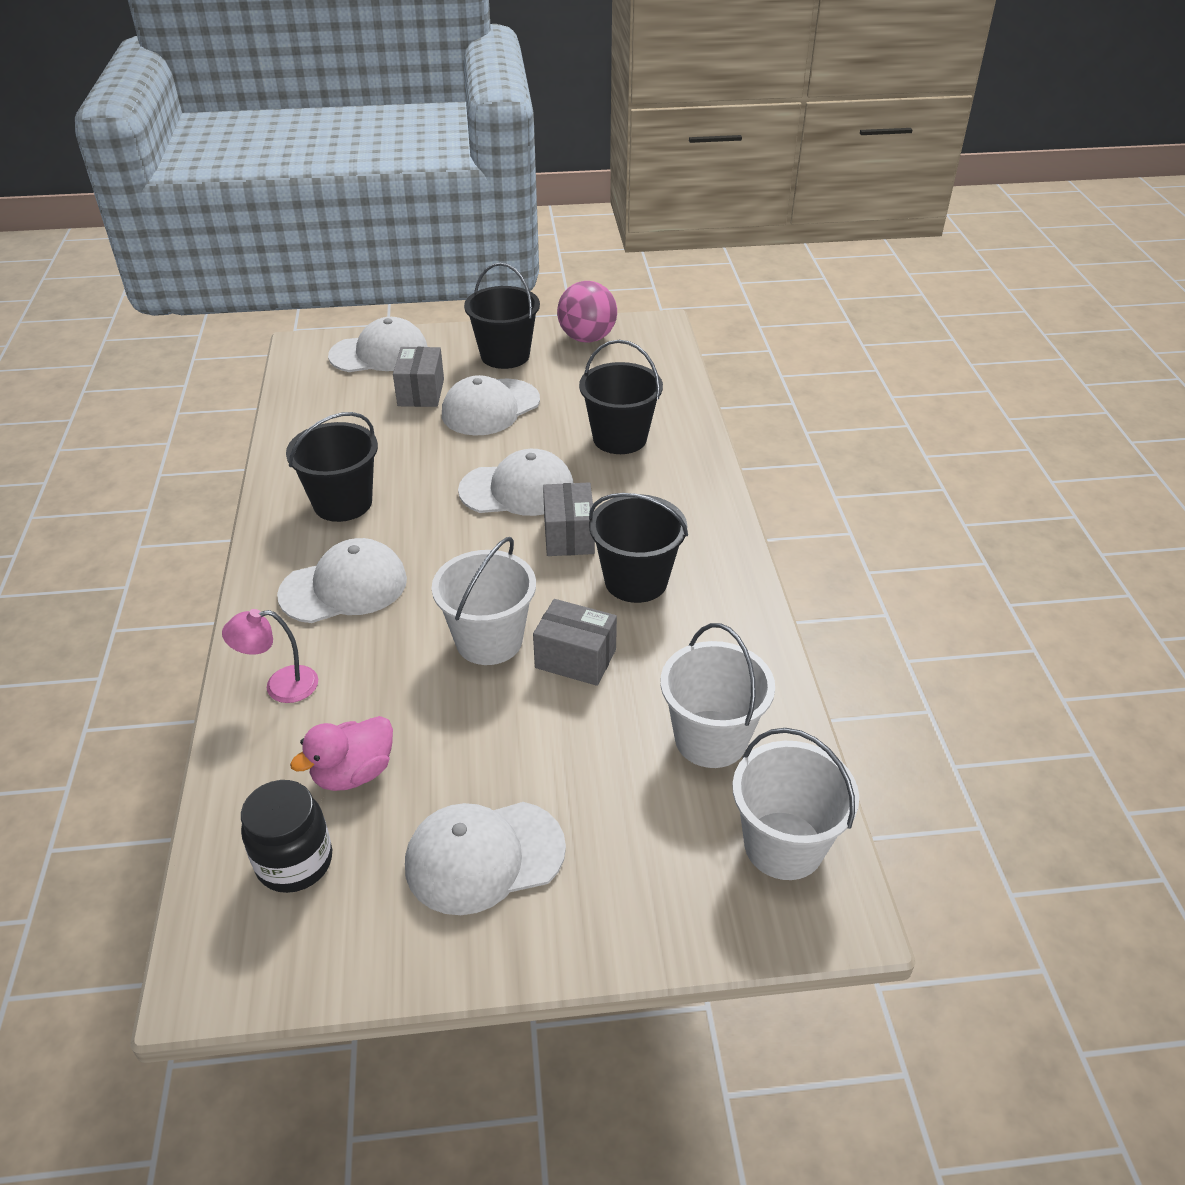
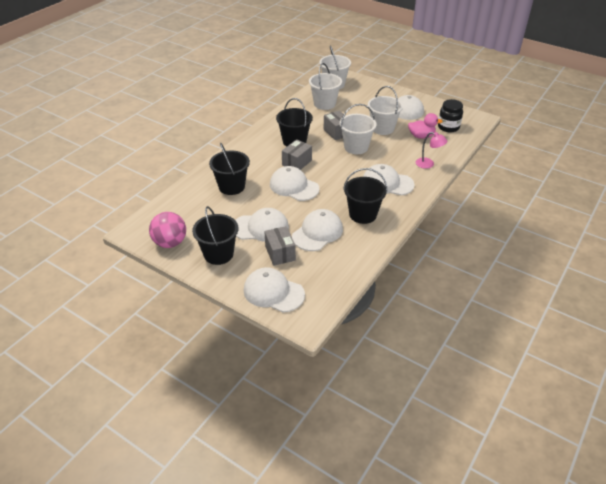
camera: 140 degrees left, 0 degrees up
(394, 441) = (317, 232): none -> white cap
(421, 392) = (280, 253): grey box -> grey box turned 60 degrees counterclockwise
(478, 740) = (382, 128): none -> white bucket

